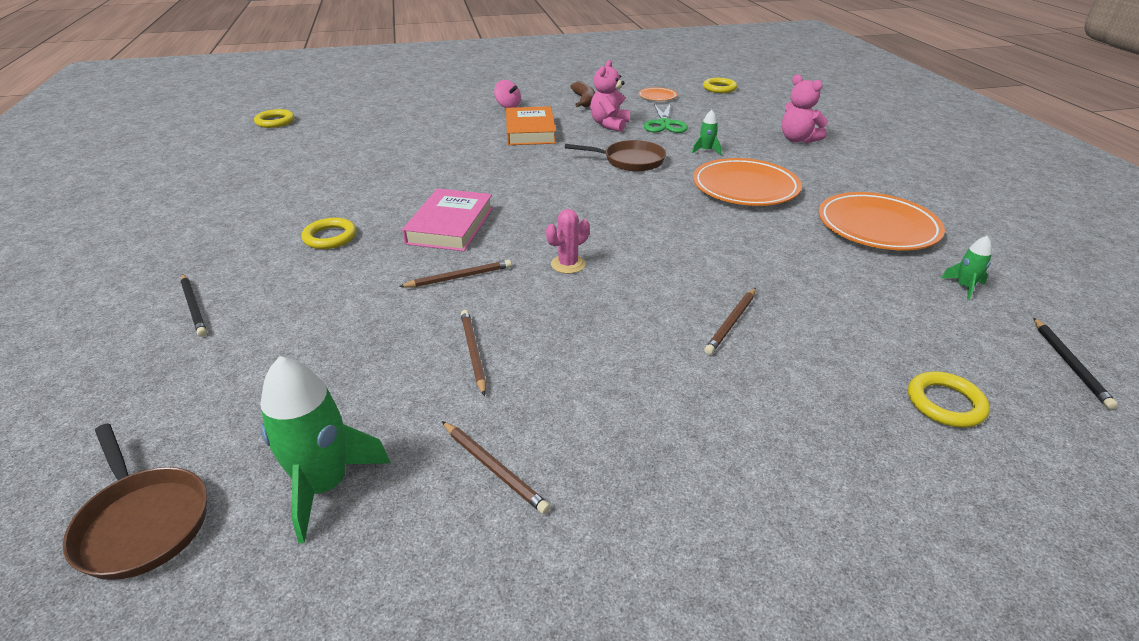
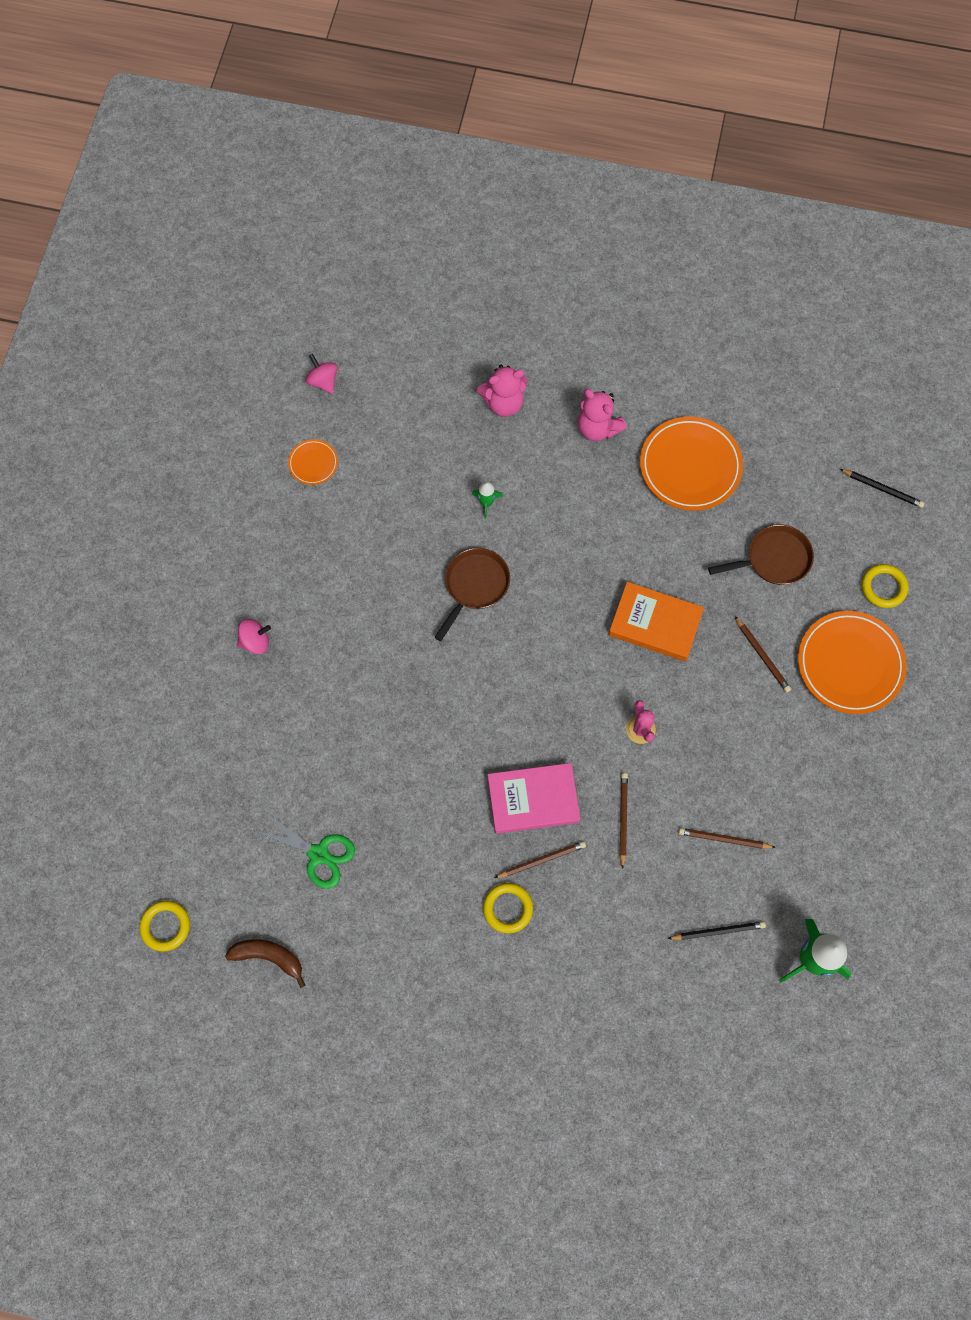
camera: 65 degrees left, 35 degrees up
(142, 522) = (801, 1061): brown pan -> brown pan (774, 559)
(193, 307) = (579, 1031): black pencil -> black pencil (718, 931)
(450, 225) = (533, 800): pink book -> pink book turned 45 degrees counterclockwise
(493, 468) = (834, 862): brown pencil -> brown pencil (541, 860)
(530, 131) = (348, 648): orange book -> orange book (655, 624)
(584, 100) = (282, 549): brown banana -> brown banana (269, 957)
(609, 125) = (372, 559): pink teddy bear -> pink teddy bear (597, 428)
(664, 124) = (399, 502): green scissors -> green scissors (318, 854)
(719, 88) = (323, 381): yellow ring -> pink spinning top
(745, 187) = (579, 519): orange plate -> orange plate (849, 664)
(964, 287) = (788, 476): green rocket -> none

